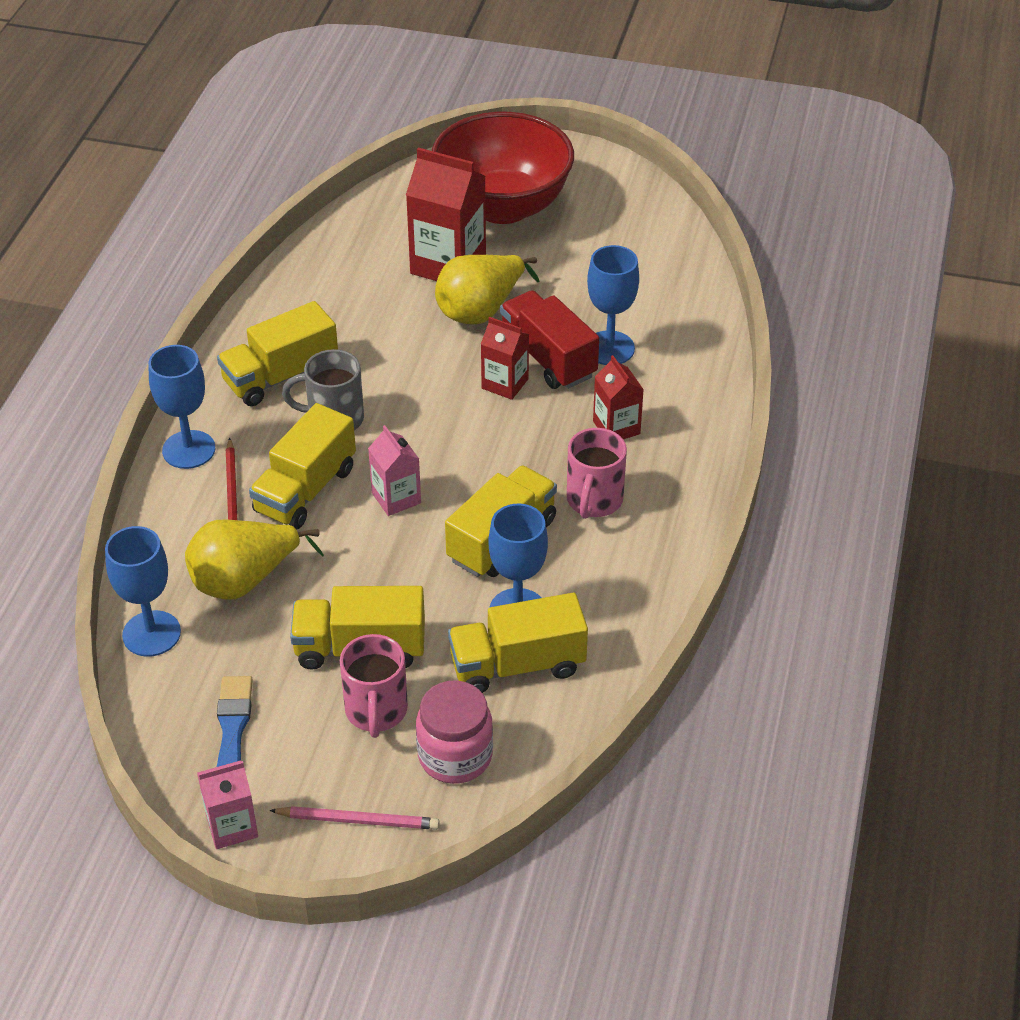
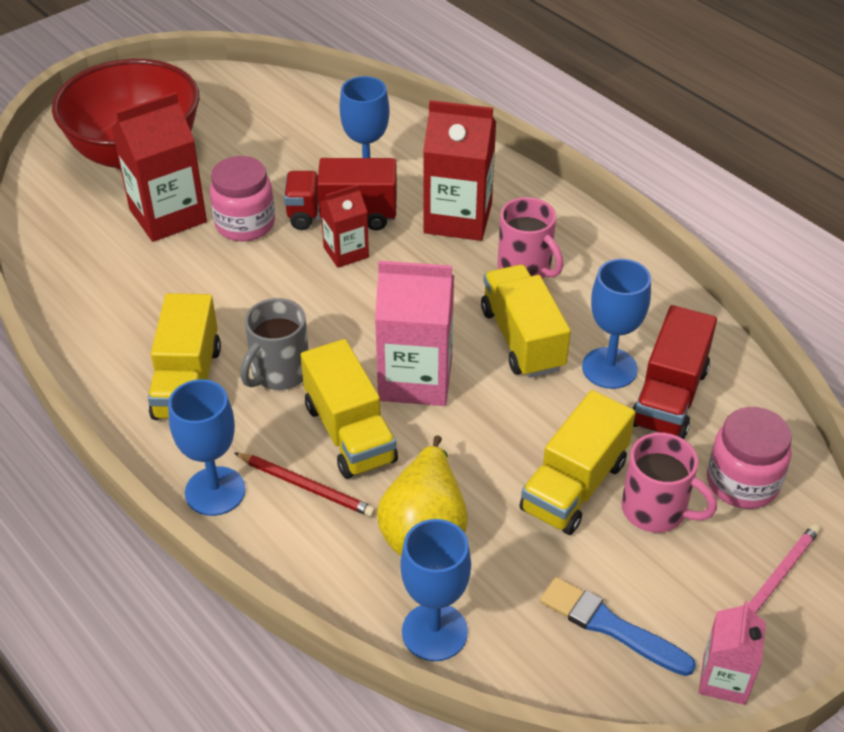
camera: 55 degrees left, 0 degrees up
(396, 498) = (415, 379): pink carton -> pink carton, size x1.76
(481, 310) = (245, 224): yellow pear -> pink jar
(517, 665) = (669, 397): yellow truck -> red truck
(616, 427) = (458, 218): red carton -> red carton, size x1.76

